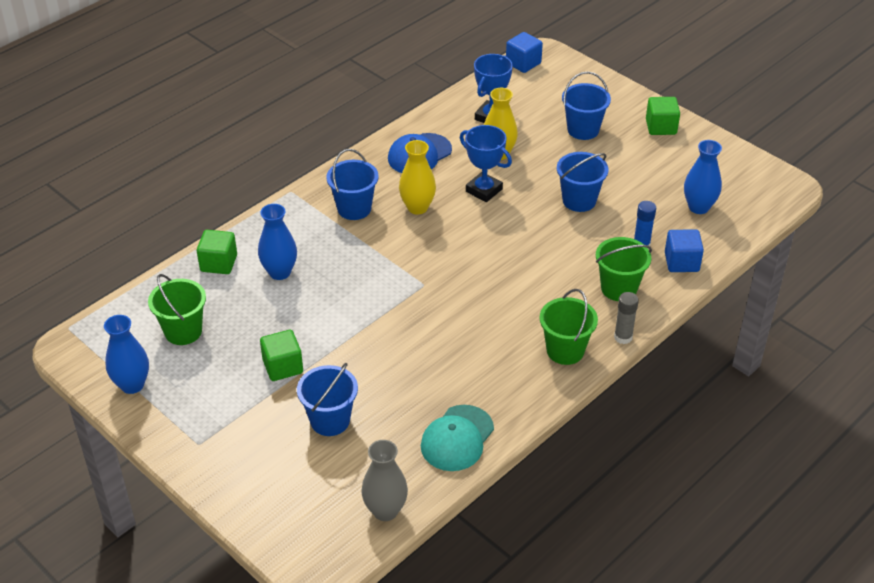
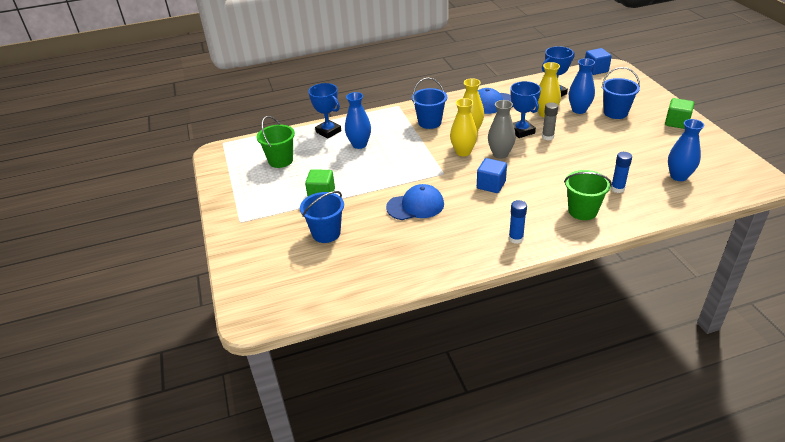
camera: 30 degrees right, 5 degrees down
(132, 385) = (231, 180): blue vase -> blue vase (579, 110)
(219, 263) = (328, 131): green cube -> blue trophy
(385, 510) = (319, 299): grey vase -> grey vase (500, 154)
(418, 344) = (415, 206): none -> blue cap
(428, 244) = (463, 152): none -> yellow vase
(457, 438) = (400, 270): turquoise cap -> none
(565, 350) = (516, 238): green bucket -> blue glue stick
(579, 200) = (586, 151): blue bucket -> none
(623, 337) = (566, 242): grey glue stick -> grey glue stick (548, 137)
(681, 262) = (643, 207): blue cube -> blue cube (491, 185)

